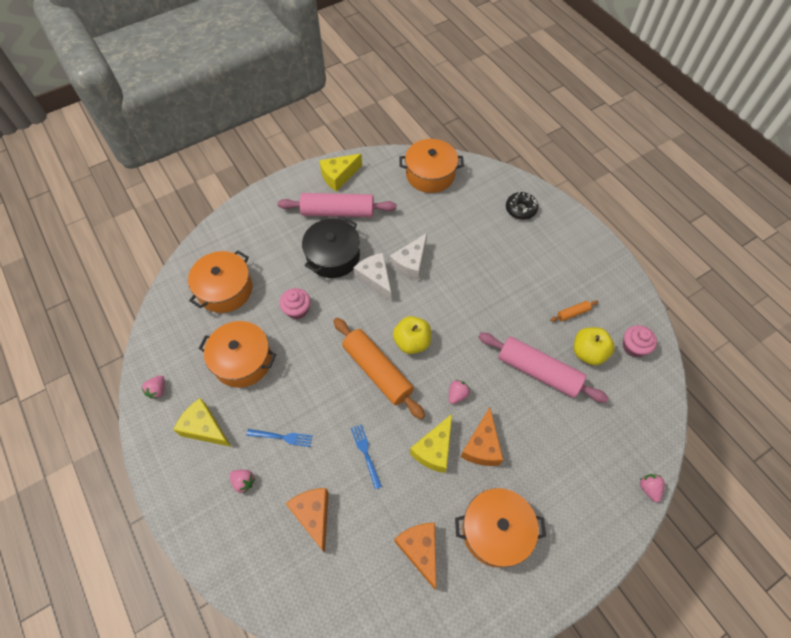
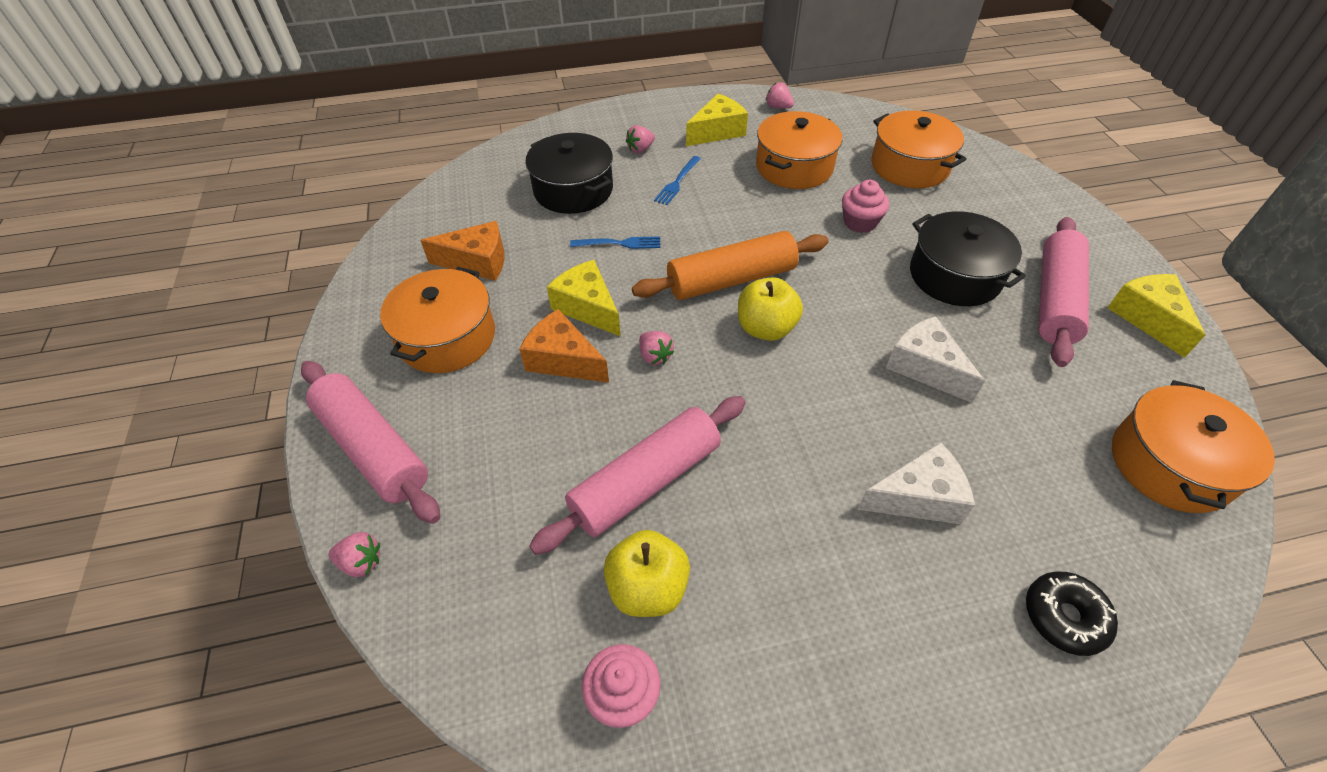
camera: 110 degrees right, 10 degrees down
(313, 515) = (573, 190): orange cheese -> black pot
(375, 279) = (898, 314): white cheese -> white cheese (918, 497)
(573, 313) = (746, 602): orange rolling pin -> none
(591, 526) = (373, 448): none -> pink rolling pin

